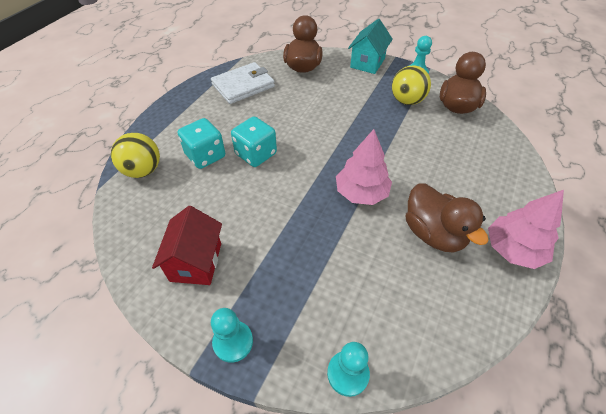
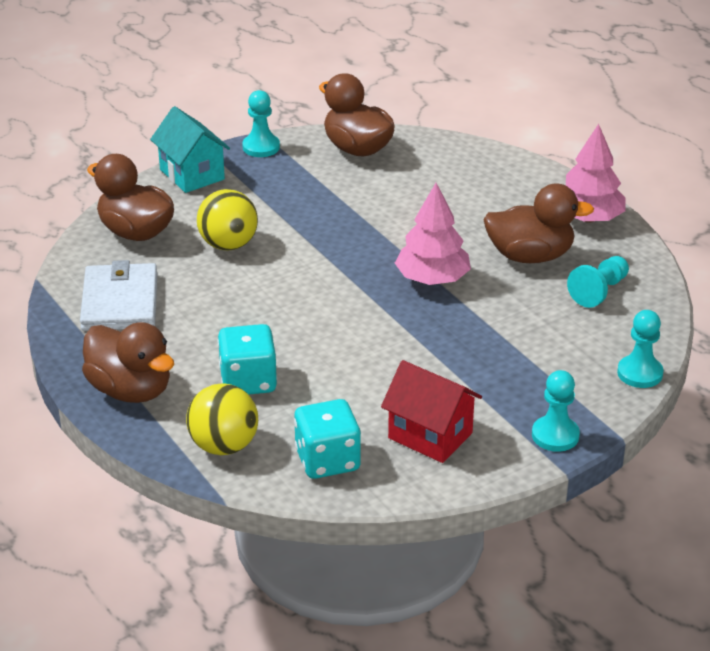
camera: 60 degrees left, 15 degrees down
(174, 118) = (130, 390): none -> brown duck
(256, 154) = (288, 336): turquoise dice -> turquoise dice (327, 460)
(407, 101) = (308, 179): yellow ball -> yellow ball (228, 244)
(430, 296) = (599, 291): none -> turquoise pawn

